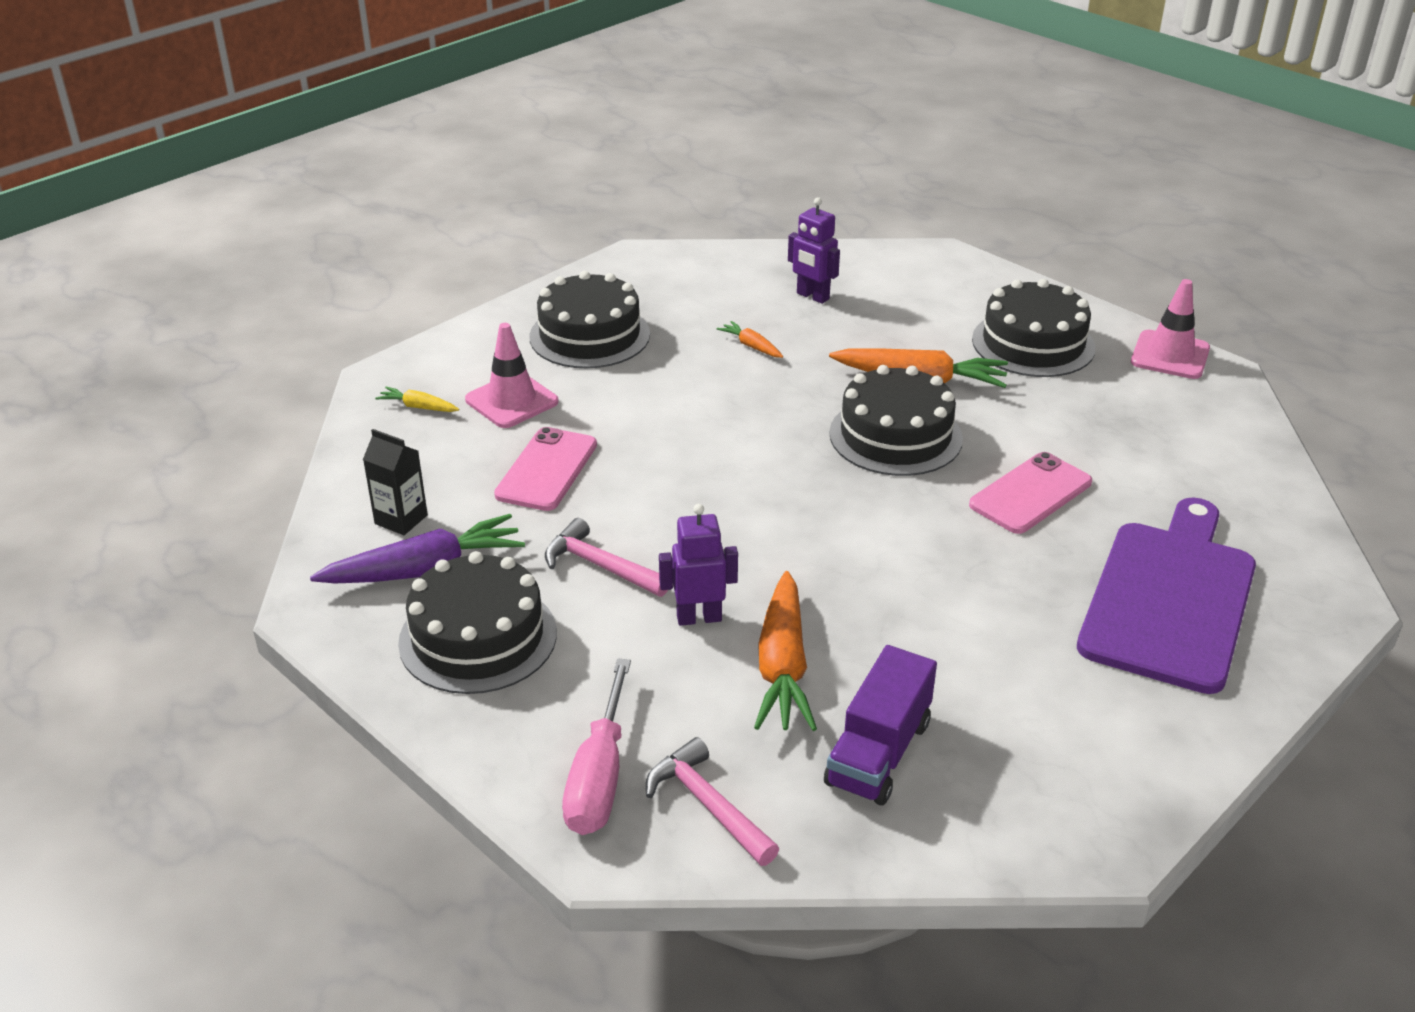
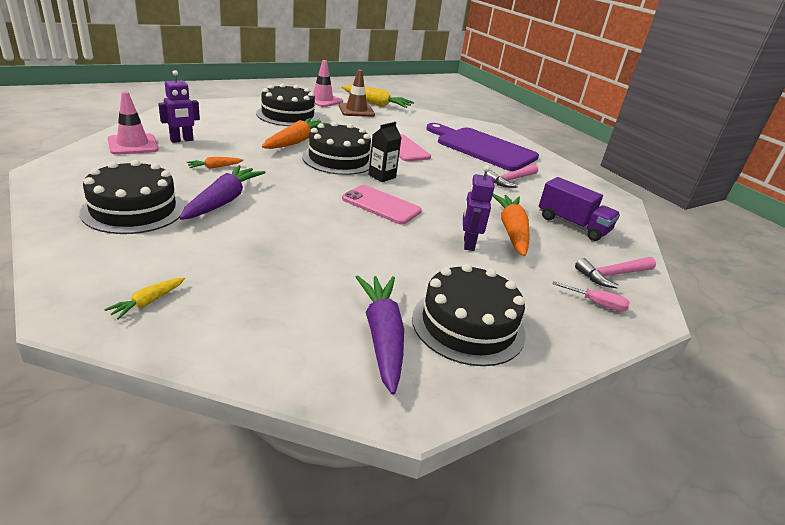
camera: 80 degrees left, 5 degrees down
(401, 519) = (310, 338): black carton -> black carton (382, 176)
(512, 401) = (187, 257): pink traffic cone -> pink traffic cone (133, 145)
(547, 470) = (291, 260): pink phone -> pink phone (381, 205)
(599, 777) = (596, 303): pink screwdriver -> pink screwdriver, size x0.56
(600, 566) = (409, 263): pink hammer -> pink hammer (511, 180)
(658, 382) = (223, 201): none -> purple carrot
(782, 666) = (511, 231): orange carrot -> orange carrot turned 105 degrees counterclockwise
(1169, 403) = (356, 110): none -> brown traffic cone
(1251, 417) = (376, 104): none -> yellow carrot

